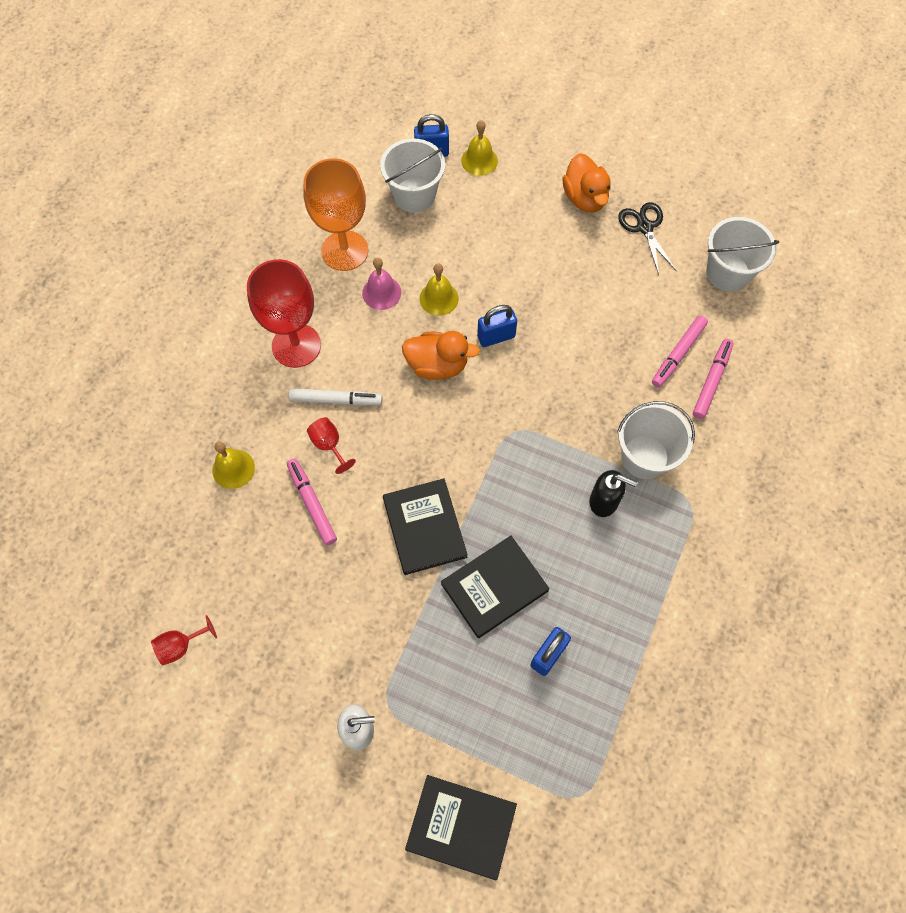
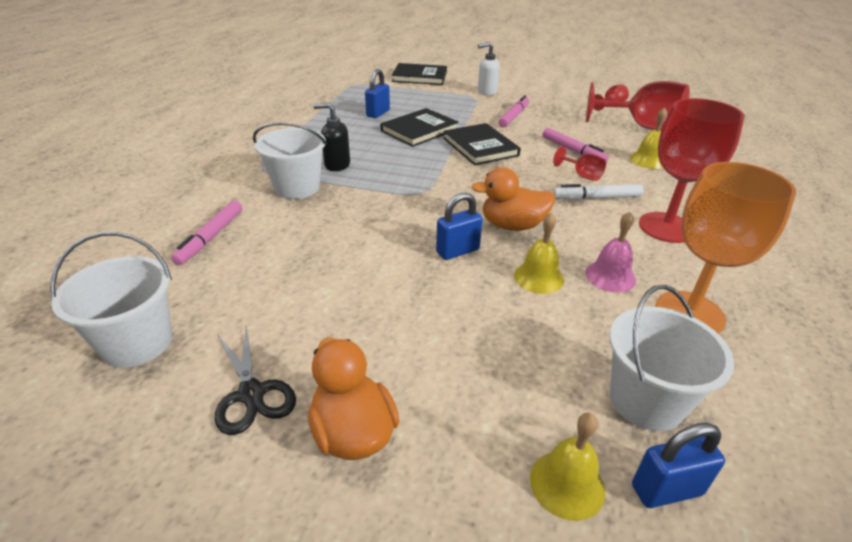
camera: 170 degrees right, 30 degrees down
(182, 562) = (642, 127): none -> red goblet
(678, 354) = (243, 254): pink marker -> pink marker (514, 116)

